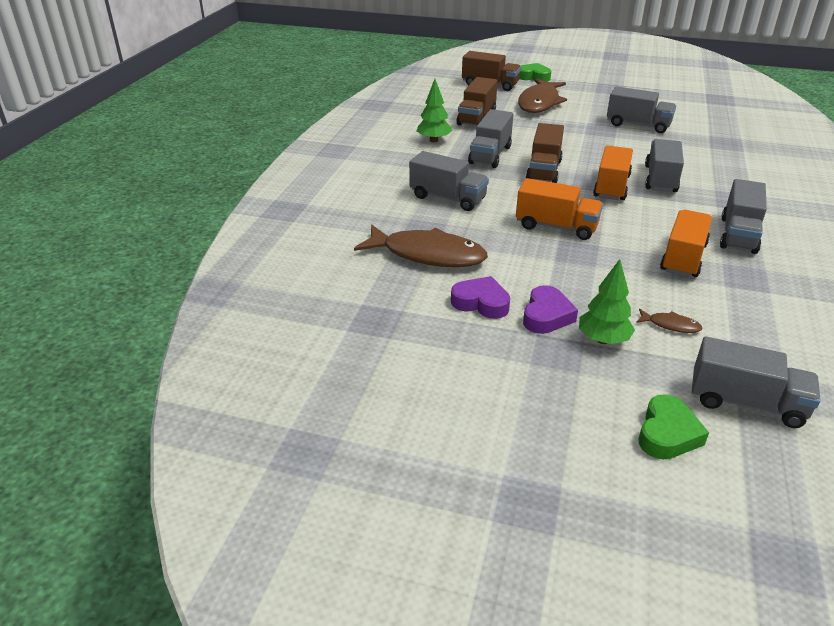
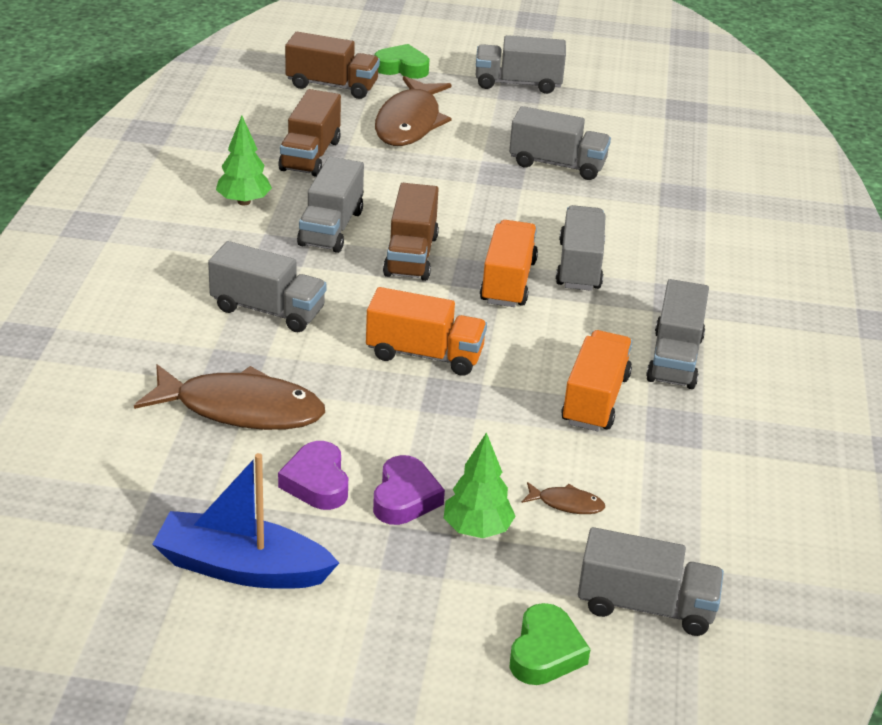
camera: 10 degrees left, 0 degrees up
(424, 357) = (242, 568): none -> blue boat
(481, 303) = (317, 482): purple heart -> purple heart turned 120 degrees counterclockwise
(607, 85) = (518, 83): none -> grey truck

